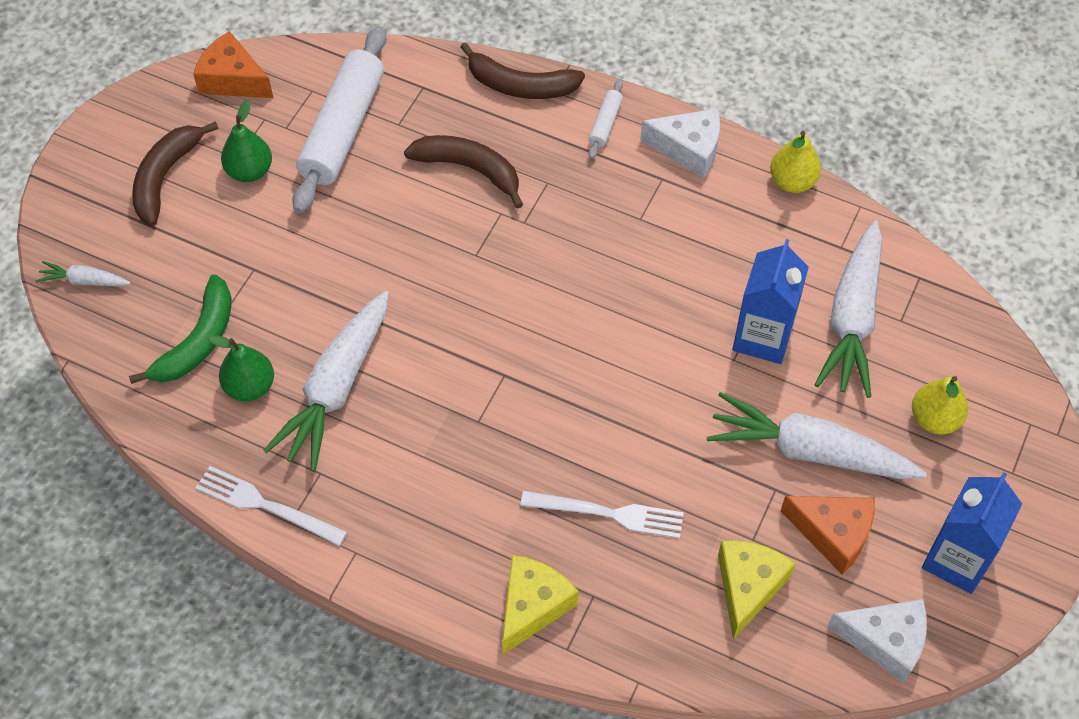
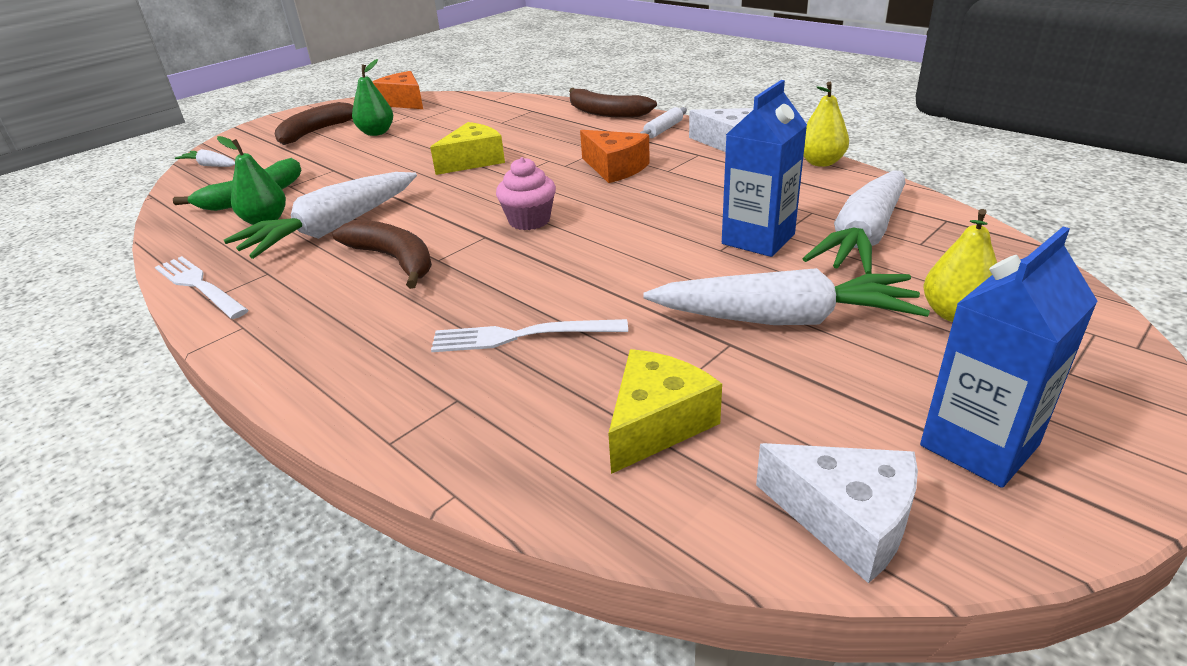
camera: 20 degrees right, 25 degrees down
(343, 129) = (459, 122): white rolling pin -> none
(469, 169) = (539, 141): brown banana -> brown banana (394, 259)
(532, 606) = (381, 396): yellow cheese -> yellow cheese (473, 161)
(536, 340) = (529, 220): none -> pink cupcake
(608, 514) = (521, 336): white fork -> white fork turned 150 degrees clockwise
(809, 451) = (784, 319): white carrot -> white carrot turned 150 degrees clockwise
(833, 534) = (794, 392): orange cheese -> orange cheese (615, 168)

